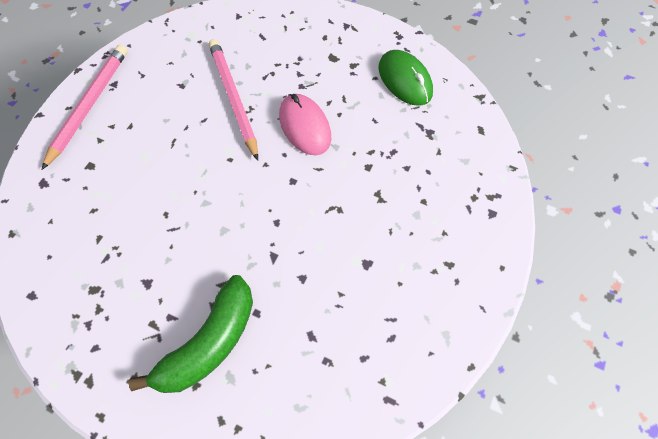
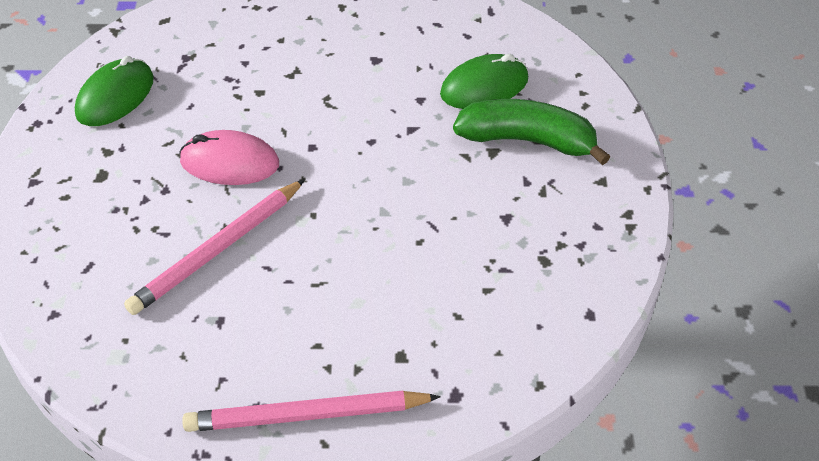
camera: 115 degrees left, 15 degrees down
(289, 338) = (484, 87): none -> green mouse
(305, 126) = (229, 163): pink mouse -> pink mouse turned 60 degrees clockwise

